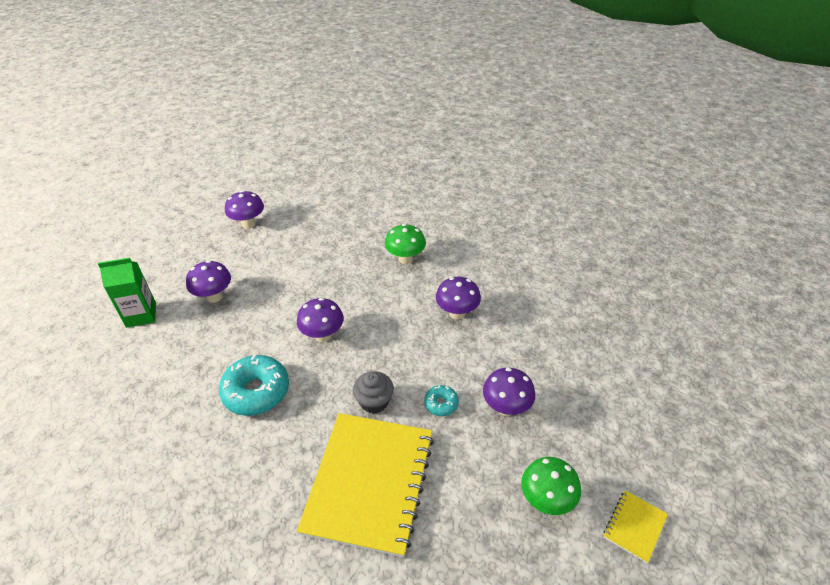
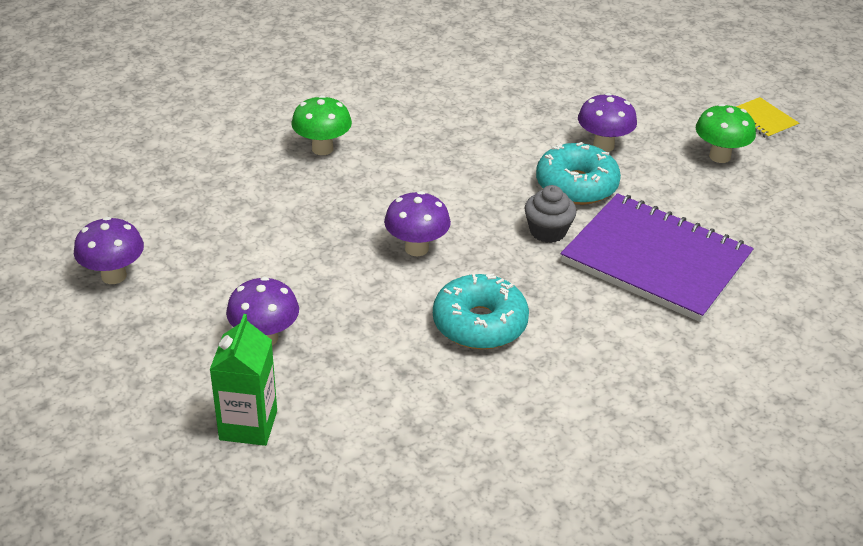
camera: 70 degrees left, 5 degrees down
(370, 483) = (656, 260): yellow notebook -> purple notebook
(441, 404) = (576, 185): turquoise donut -> turquoise donut, size x2.01
(457, 313) = (448, 137): purple mushroom -> none

